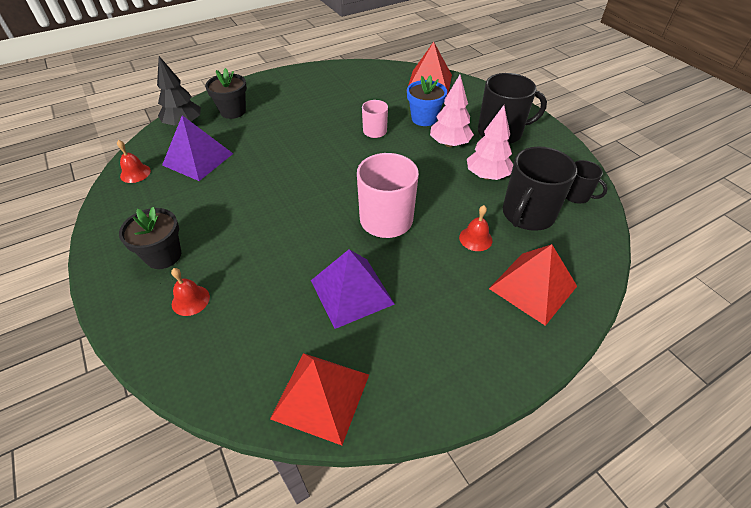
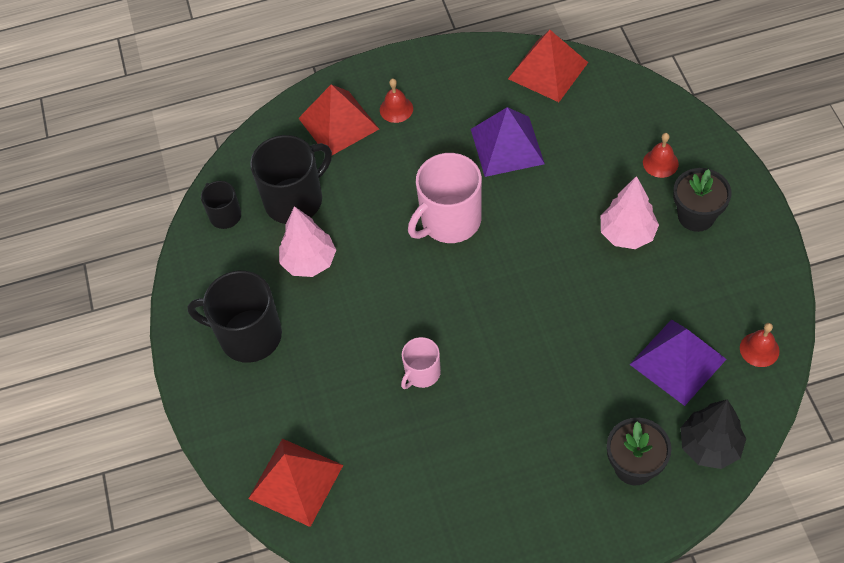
camera: 160 degrees left, 10 degrees up
(424, 118) = (342, 387): blue flower pot -> none
(449, 144) = (329, 326): pink tree -> pink tree (627, 234)
(475, 238) = (365, 181): red bell -> red bell (396, 109)

